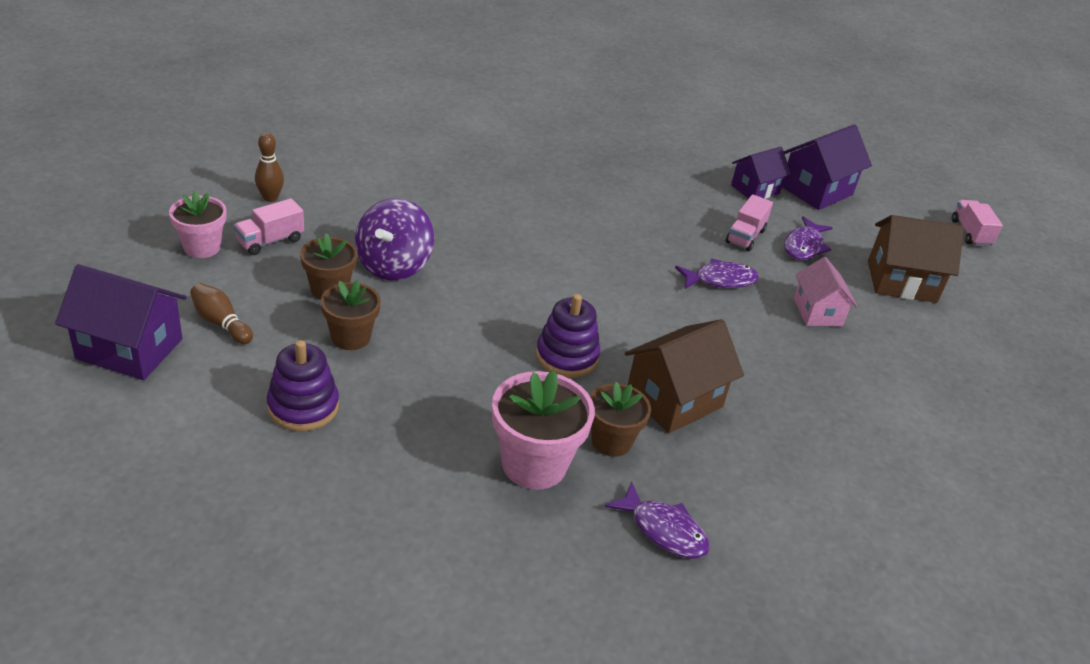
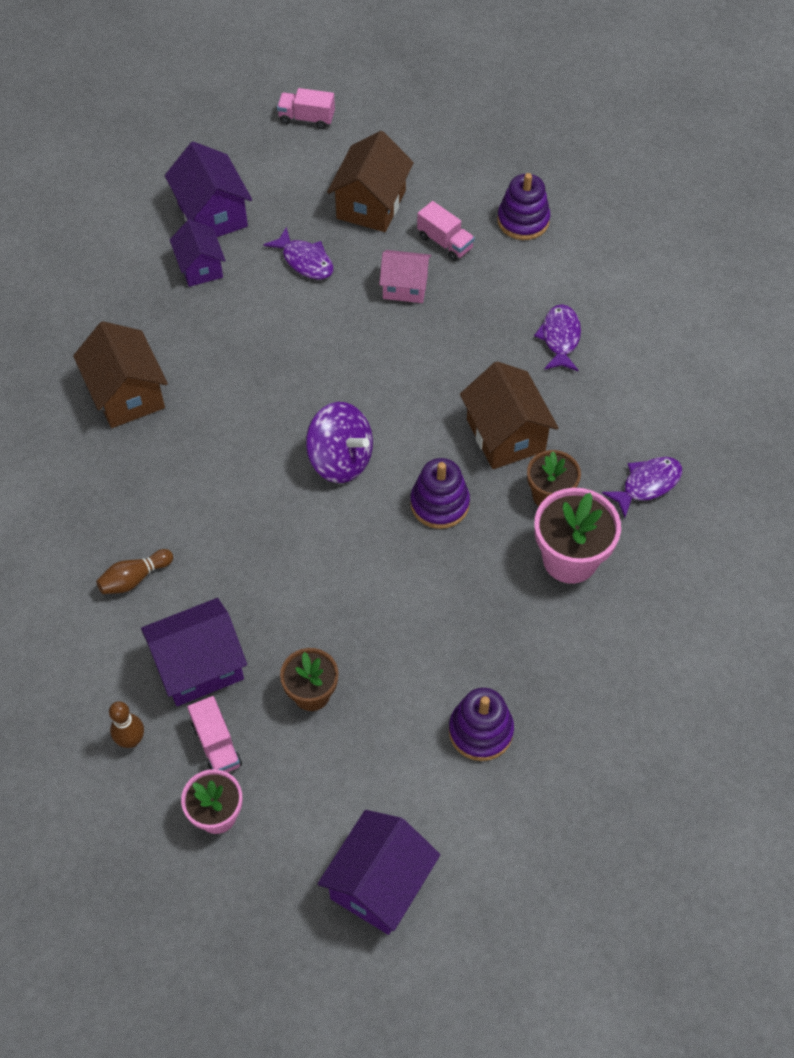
camera: 70 degrees left, 20 degrees up
(221, 323) = (351, 798): brown bowling pin -> brown bowling pin (134, 578)
(346, 225) = (199, 666): none -> purple house
(351, 337) = (389, 681): brown flower pot -> none
(393, 265) = (279, 629): purple spinning top -> purple spinning top (340, 460)
(602, 165) = (127, 394): none -> brown house
(720, 280) = (347, 348): purple fish -> purple fish (560, 338)
(745, 236) = (281, 304): pink truck -> pink truck (445, 242)
(968, 394) = (523, 220): none -> purple stacking toy

